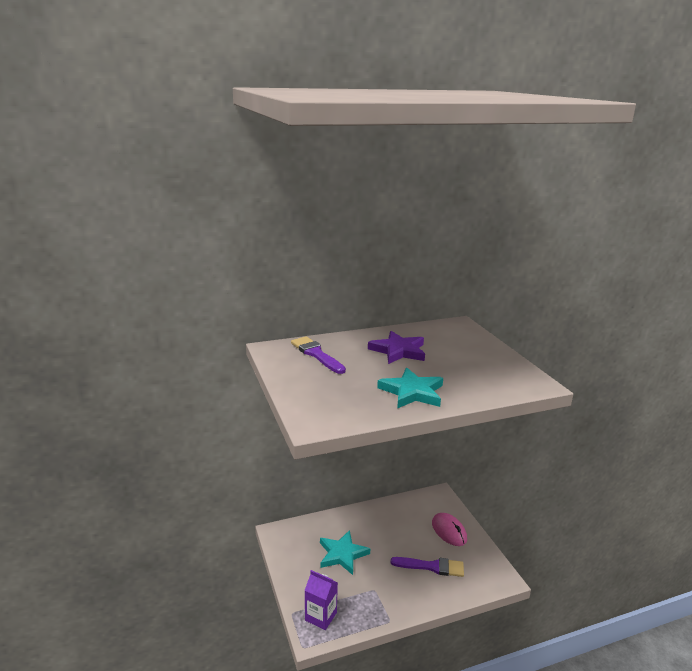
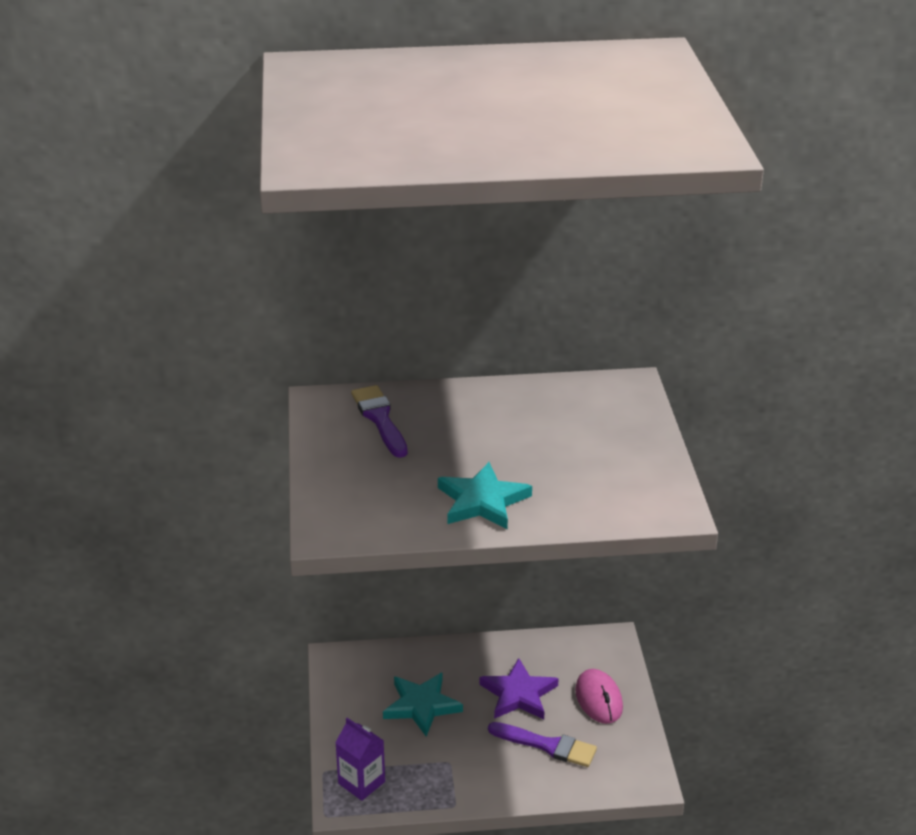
camera: 15 degrees right, 10 degrees up
(398, 351) = (503, 426): purple star -> purple star (518, 694)

